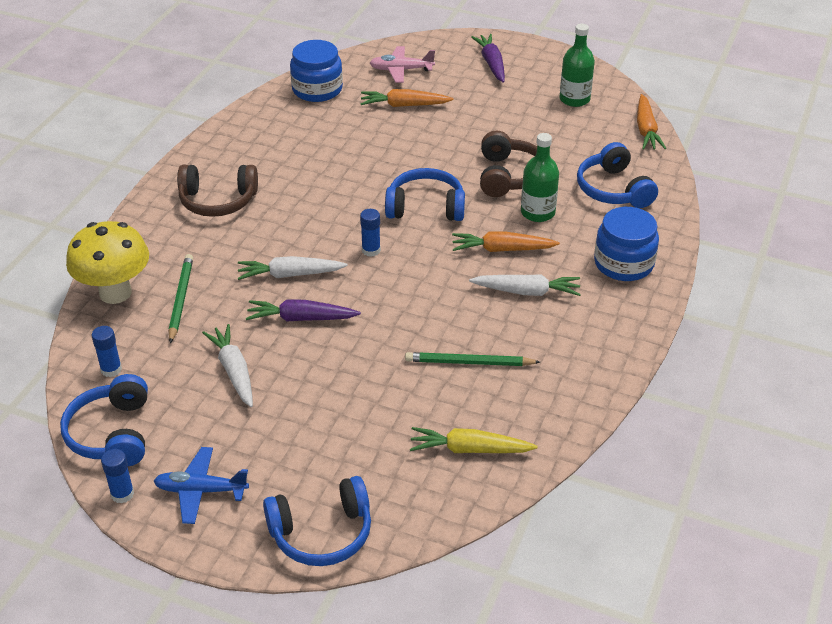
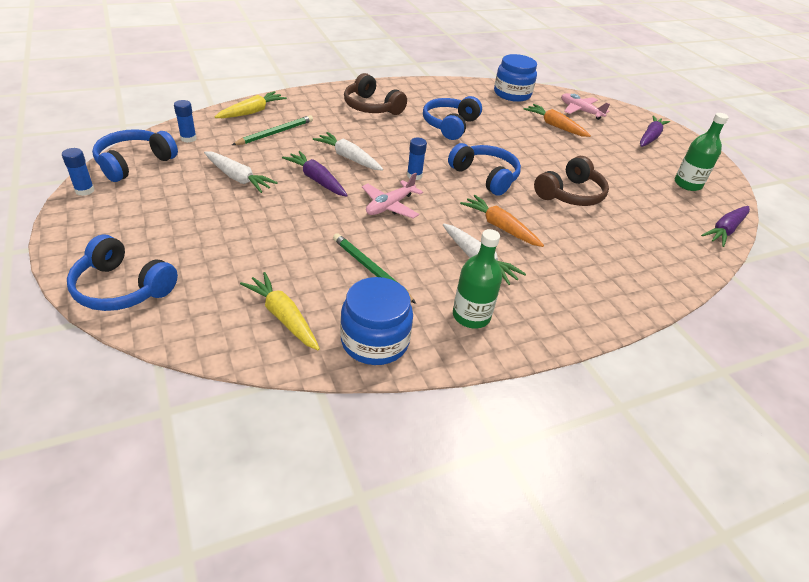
camera: 40 degrees right, 0 degrees up
(115, 293) = (252, 112): yellow mushroom -> yellow carrot
(201, 491) = (116, 217): blue plane -> none
(234, 371) = (238, 178): white carrot -> white carrot turned 105 degrees clockwise
(397, 296) = (390, 206): none -> pink plane
(537, 213) = (559, 224): green bottle -> green bottle (471, 316)
(613, 189) = (642, 247): blue headphones -> blue headphones (450, 125)
(623, 263) = (581, 293): blue jar -> blue jar (375, 341)
(646, 130) = (725, 230): orange carrot -> purple carrot

